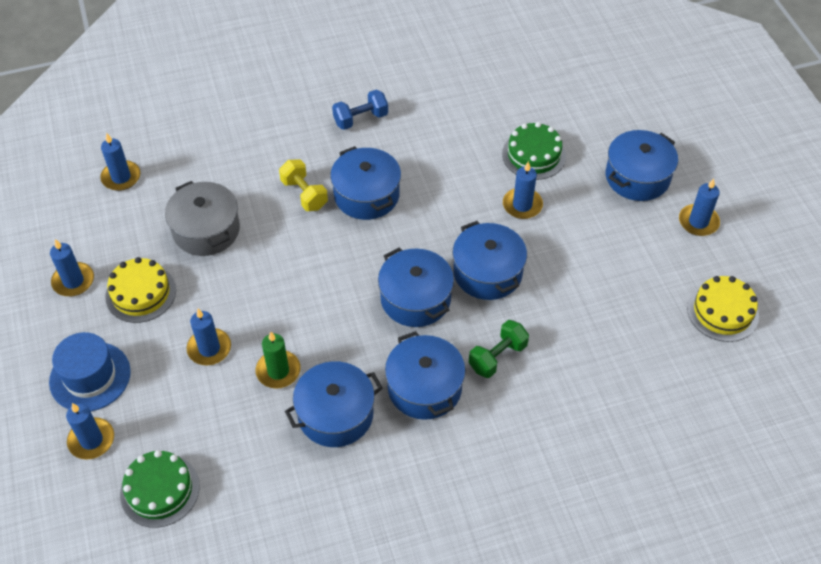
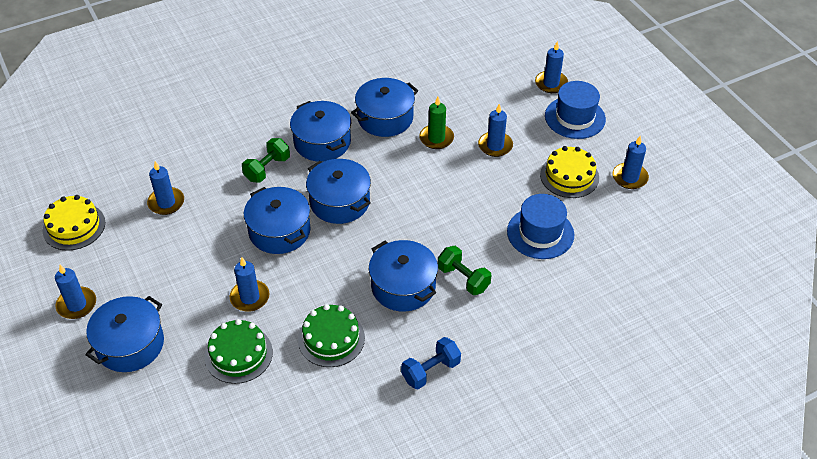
camera: 170 degrees right, 5 degrees down
(121, 177) = (645, 270): blue candle -> blue candle (166, 202)
(160, 490) = (490, 65): green cake -> green cake (331, 338)
(206, 230) = (540, 233): grey pot -> blue hat
(304, 194) = (463, 278): yellow dumbbell -> green dumbbell

